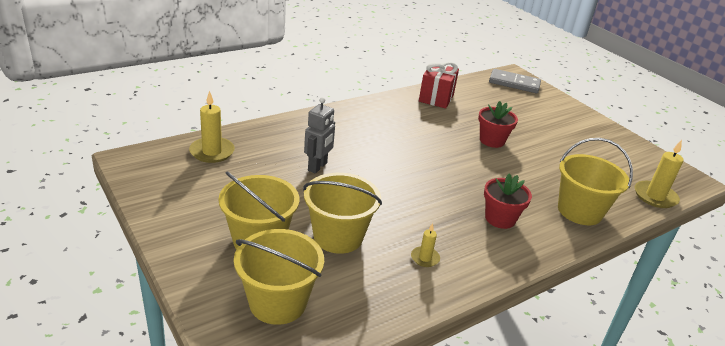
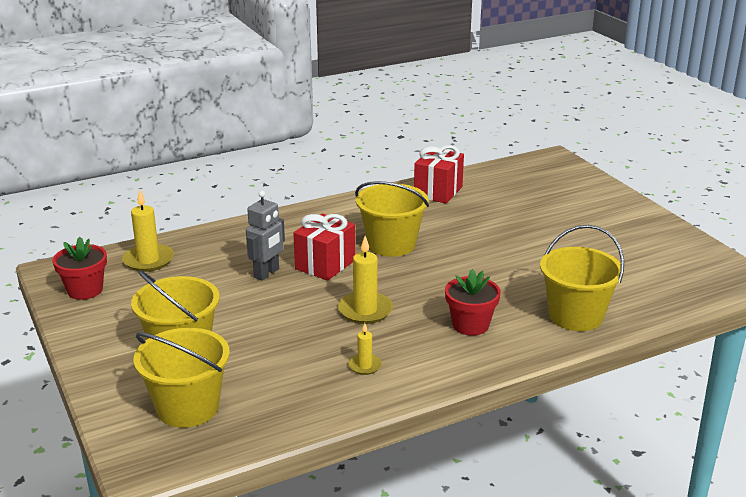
camera: 10 degrees right, 5 degrees down
(338, 236) = (271, 345): yellow bucket -> yellow bucket (391, 244)
(364, 160) = (325, 265): none -> red gift
(492, 140) = (493, 239): red flower pot -> red flower pot (85, 290)
(514, 83) = (549, 170): grey domino -> none
(655, 196) = (684, 298): yellow candle -> yellow candle (365, 310)

